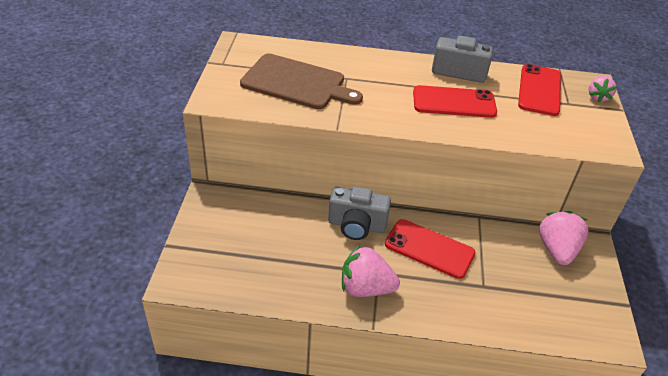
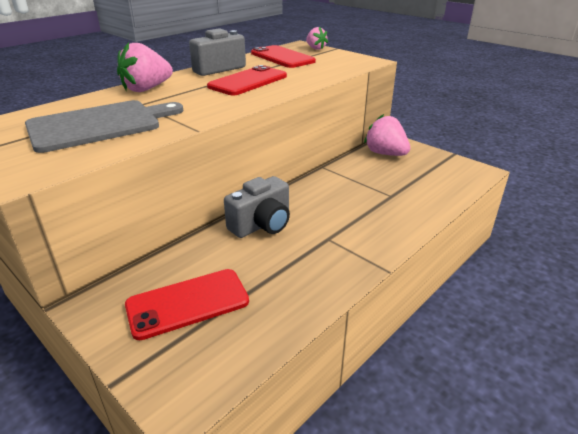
camera: 50 degrees left, 10 degrees down
(297, 83) = (99, 125): brown cutting board -> grey cutting board
(365, 288) = (339, 253): pink strawberry -> pink strawberry (146, 89)
(429, 249) = (329, 201): red phone -> red phone (188, 303)

